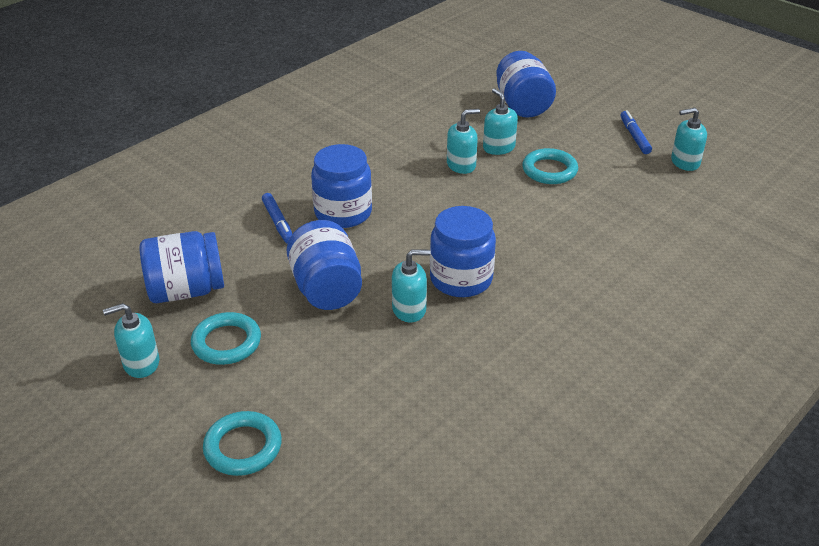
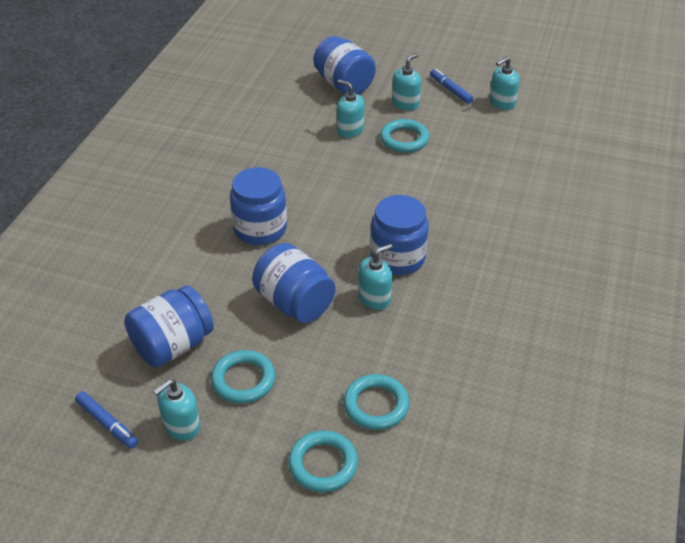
camera: 25 degrees left, 5 degrees up
(278, 223) = (209, 256): blue marker -> blue marker (107, 424)
(336, 411) = (376, 405): none -> turquoise ring
(461, 165) = (330, 155): turquoise soap dispenser -> turquoise soap dispenser (405, 103)

